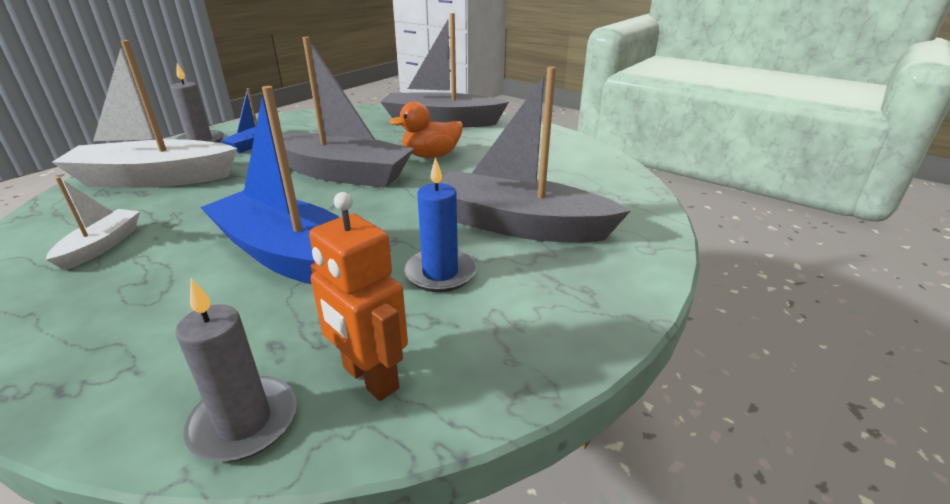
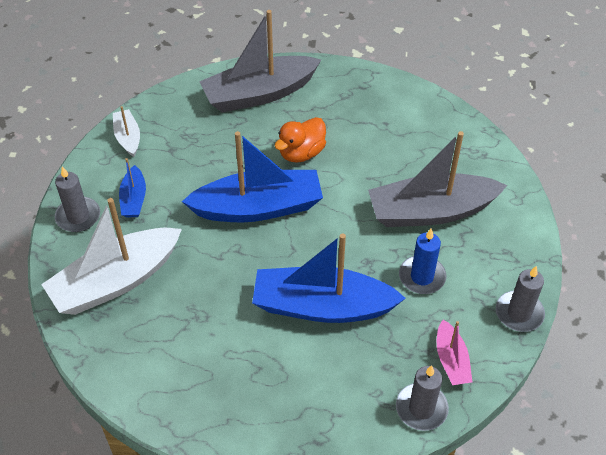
camera: 30 degrees left, 20 degrees up
(101, 246) = (188, 358): white boat -> white boat (128, 138)
(342, 174) = (258, 207): grey boat -> blue boat
(369, 378) = (451, 360): orange robot -> pink boat
(542, 365) = (519, 313): none -> grey candle

